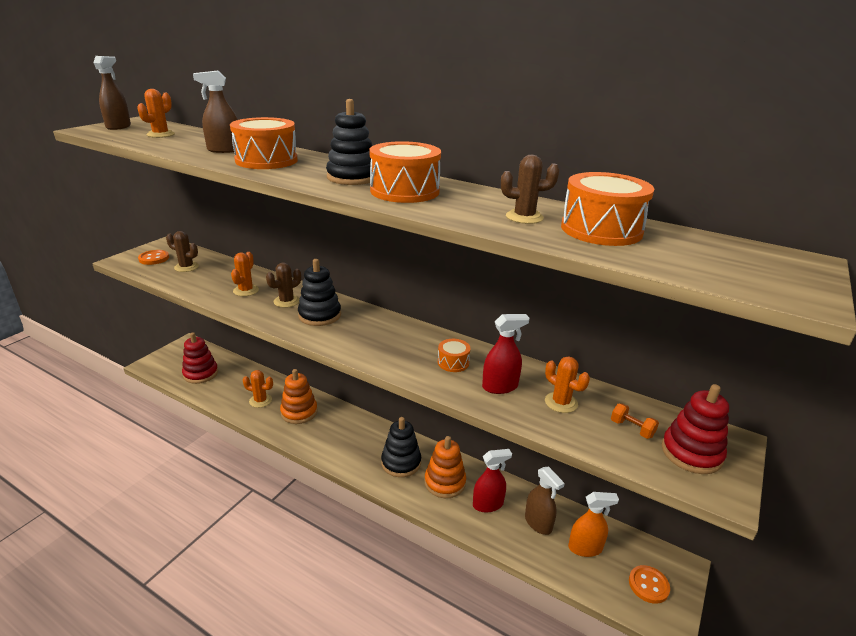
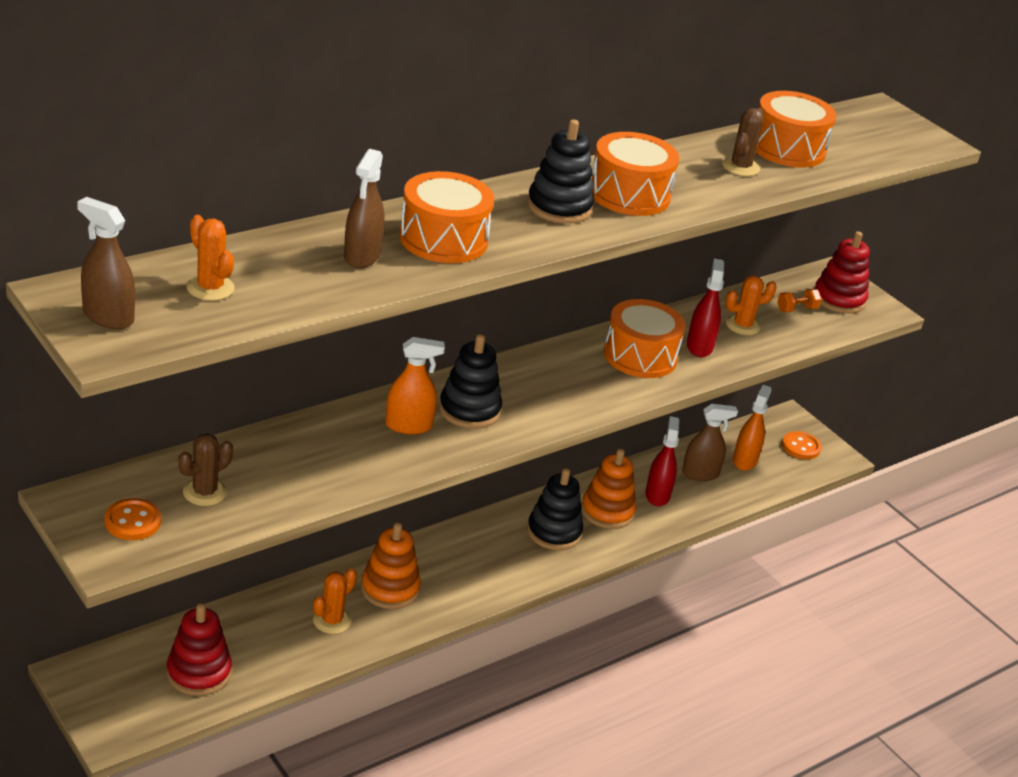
camera: 70 degrees left, 5 degrees up
(246, 290) = (346, 452): orange cactus -> none
(286, 301) = (409, 426): brown cactus -> orange spray bottle
(453, 362) = (640, 356): orange drum -> orange drum, size x1.92

